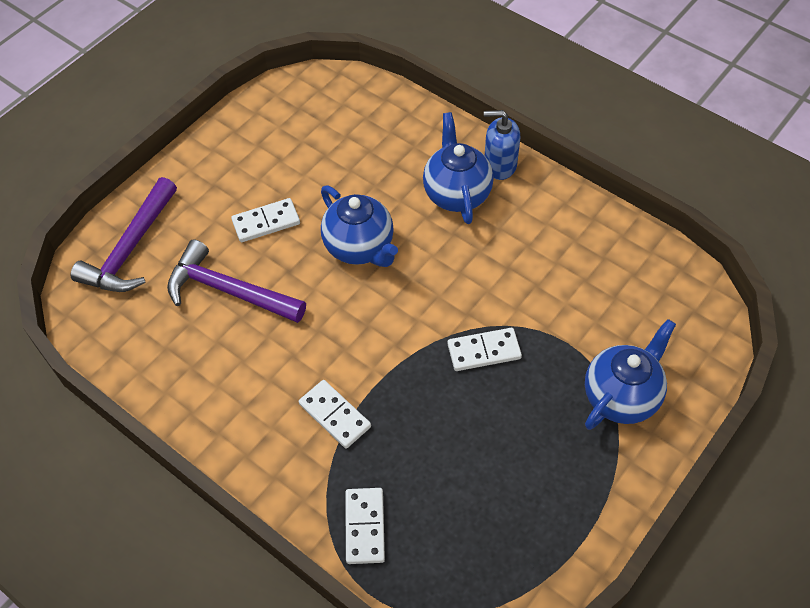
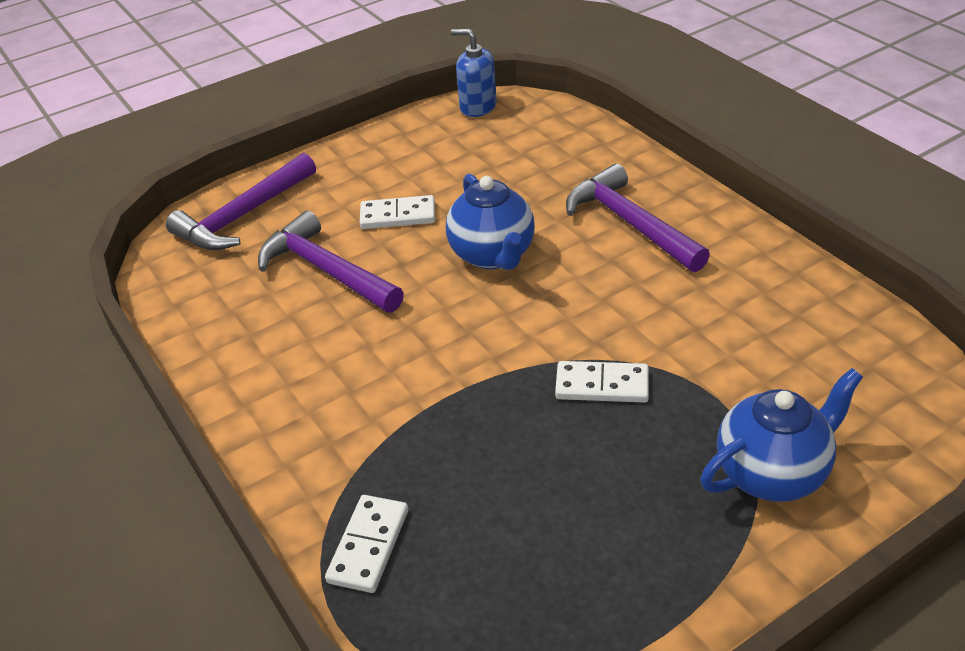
camera: 20 degrees right, 15 degrees down
(335, 415) = (388, 415): white domino -> none
(457, 193) = (630, 223): blue teapot -> purple hammer
(500, 165) = (693, 204): blue soap dispenser -> blue soap dispenser (478, 107)

